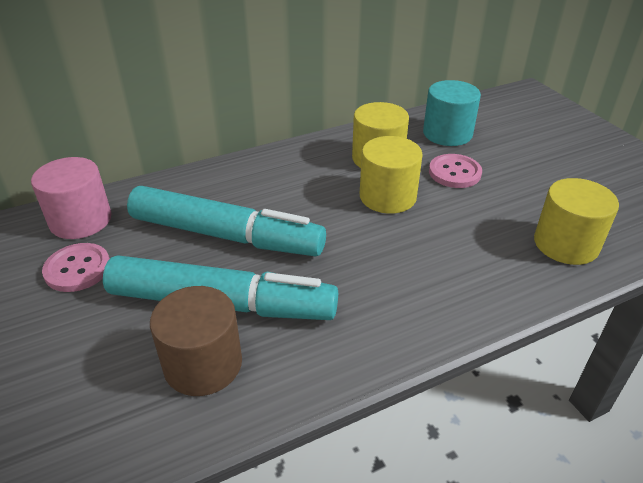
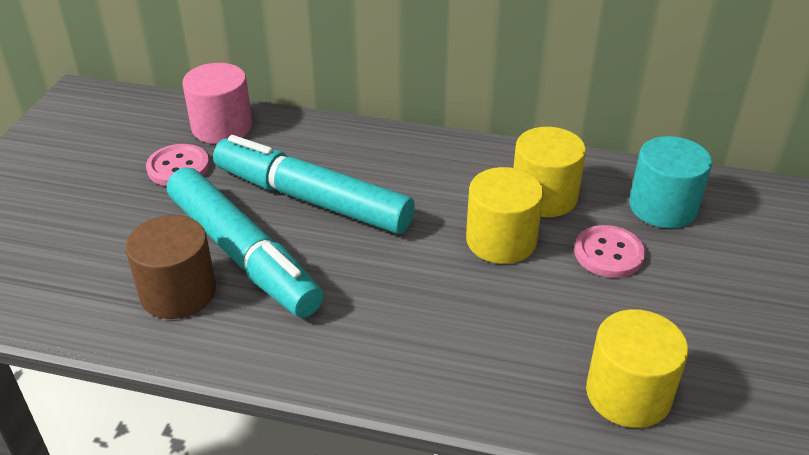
camera: 40 degrees right, 0 degrees up
(226, 235) = (312, 199): turquoise marker -> turquoise marker turned 150 degrees clockwise

